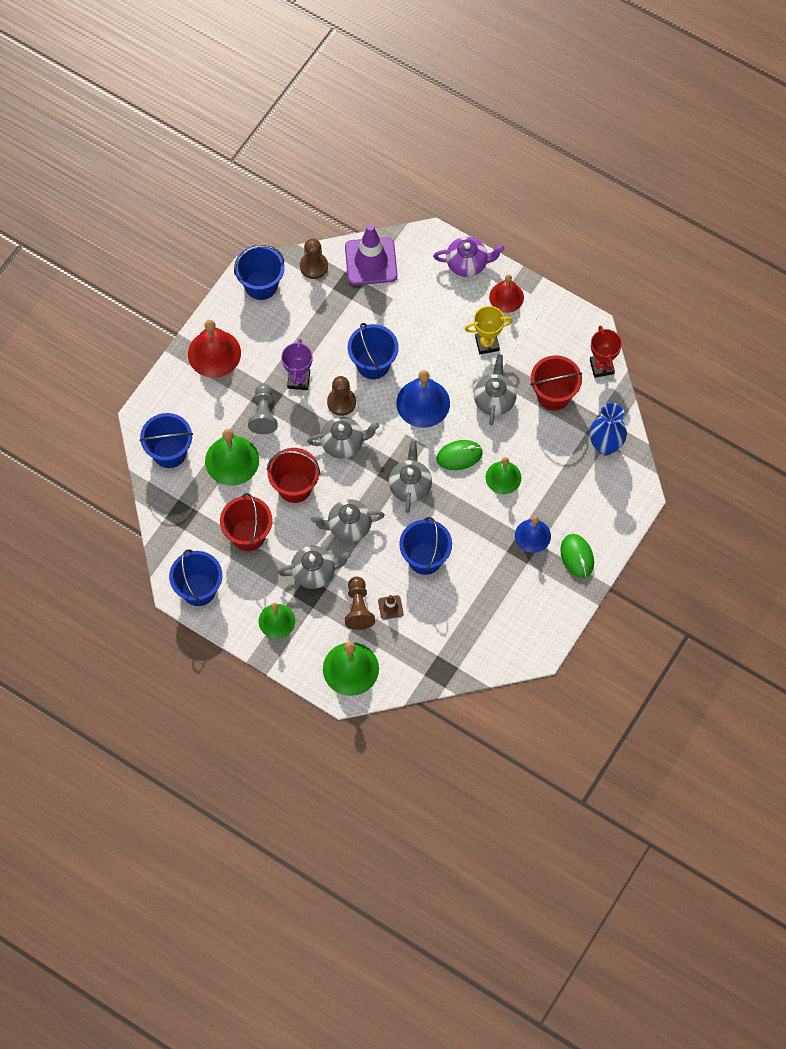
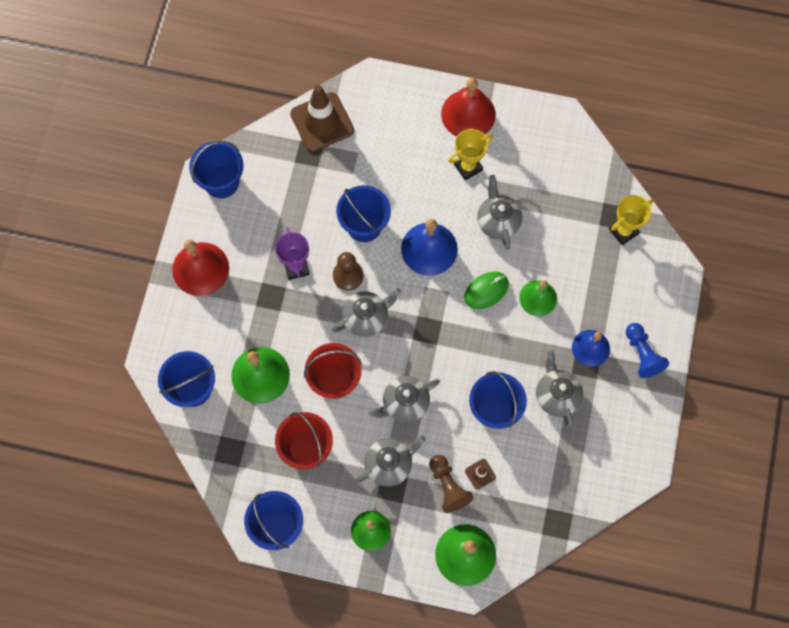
camera: 20 degrees left, 5 degrees up
(263, 414) = (274, 315): grey pawn -> none
(314, 266) = (267, 145): brown pawn -> none
(371, 261) = (322, 122): purple traffic cone -> brown traffic cone
(410, 486) = (450, 339): grey teapot -> grey teapot (556, 395)
(467, 263) = (417, 93): purple teapot -> none
(506, 297) = (468, 114): red bell -> red bell, size x1.51
(553, 395) = (553, 197): red bucket -> none
(577, 556) = (642, 354): green mouse -> blue pawn
(602, 367) = (587, 153): red trophy -> none
(605, 446) = (623, 231): blue vase -> yellow trophy

